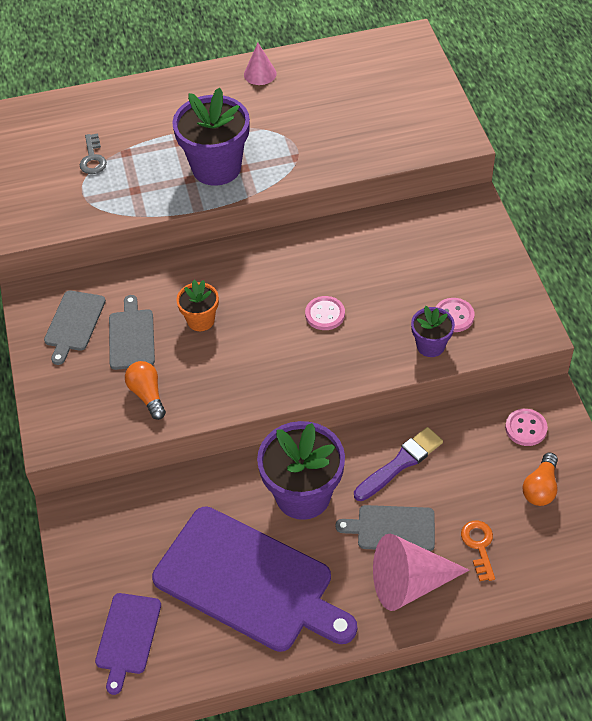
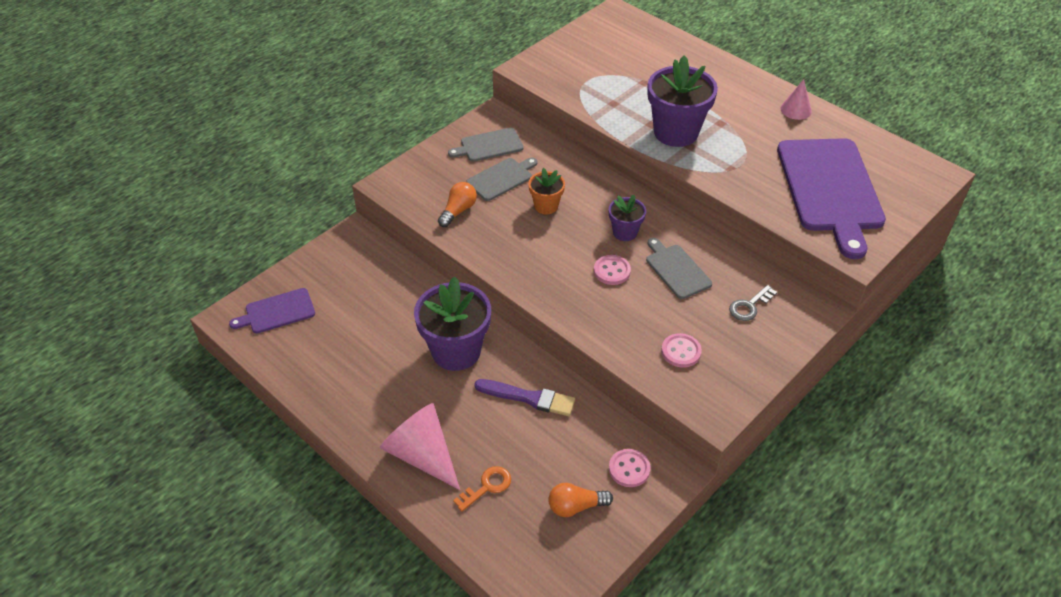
camera: 55 degrees right, 5 degrees down
(93, 158) = (622, 70): grey key -> grey key (749, 306)
(249, 581) = (361, 355): purple cutting board -> purple cutting board (830, 189)
(392, 528) = (464, 420): grey cutting board -> grey cutting board (676, 270)
(430, 346) = (637, 350): purple flower pot -> purple flower pot (625, 232)

